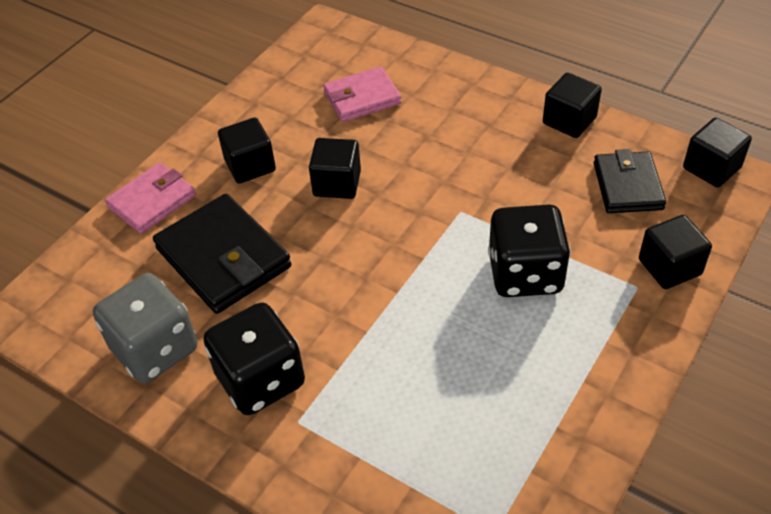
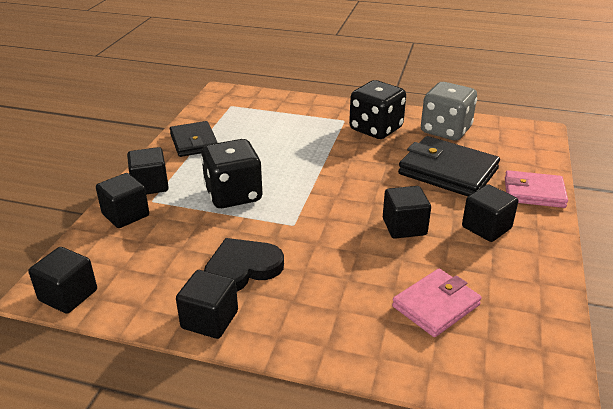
camera: 160 degrees right, 15 degrees down
(152, 201) = (534, 192): pink wallet -> pink wallet turned 75 degrees clockwise
(531, 165) = (242, 268): none -> black heart
(627, 186) = (152, 266): black wallet -> black wallet (194, 142)
(642, 317) = (150, 185): none -> black cube

